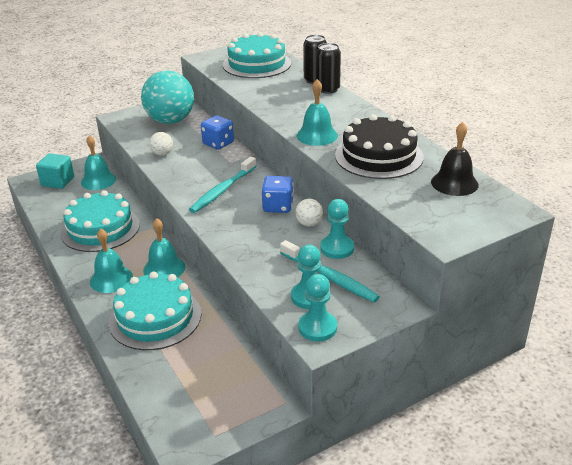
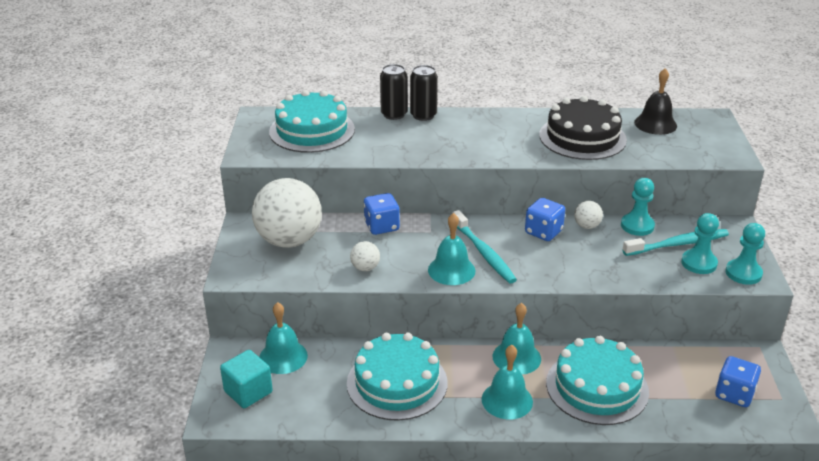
camera: 60 degrees left, 0 degrees up
(170, 121) = (289, 240): turquoise ball -> white ball
(199, 400) = (734, 394): none -> blue dice
(317, 135) = (515, 151): turquoise bell -> turquoise bell (451, 270)

